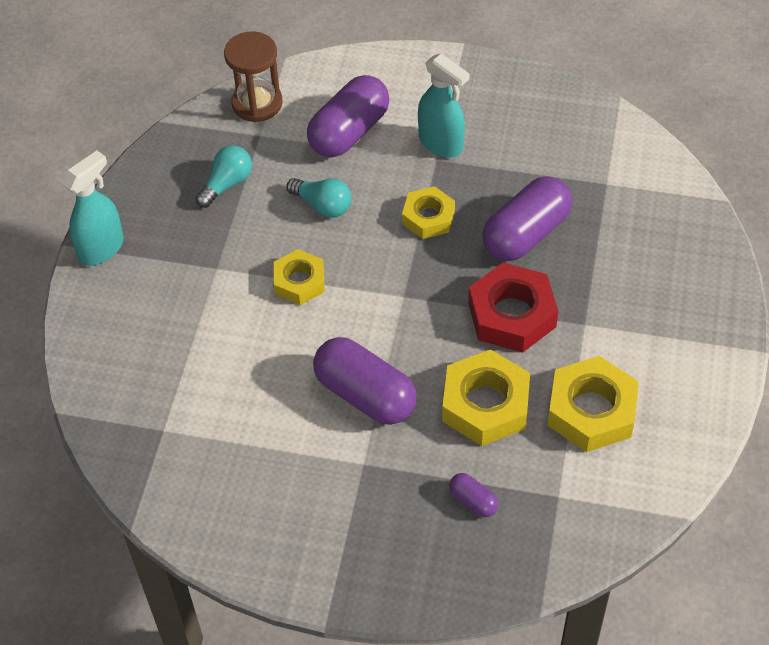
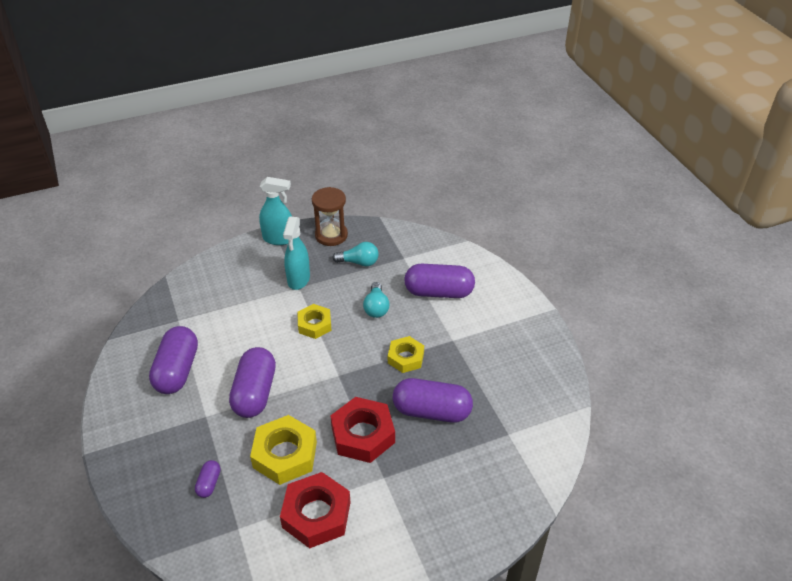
camera: 55 degrees right, 10 degrees down
(257, 103) = (425, 246): brown hourglass -> brown hourglass (331, 235)
(259, 466) = (177, 370): none -> purple capsule
(441, 144) = (466, 336): turquoise spray bottle -> turquoise spray bottle (298, 279)
(591, 410) = (316, 514): yellow nut -> red nut

